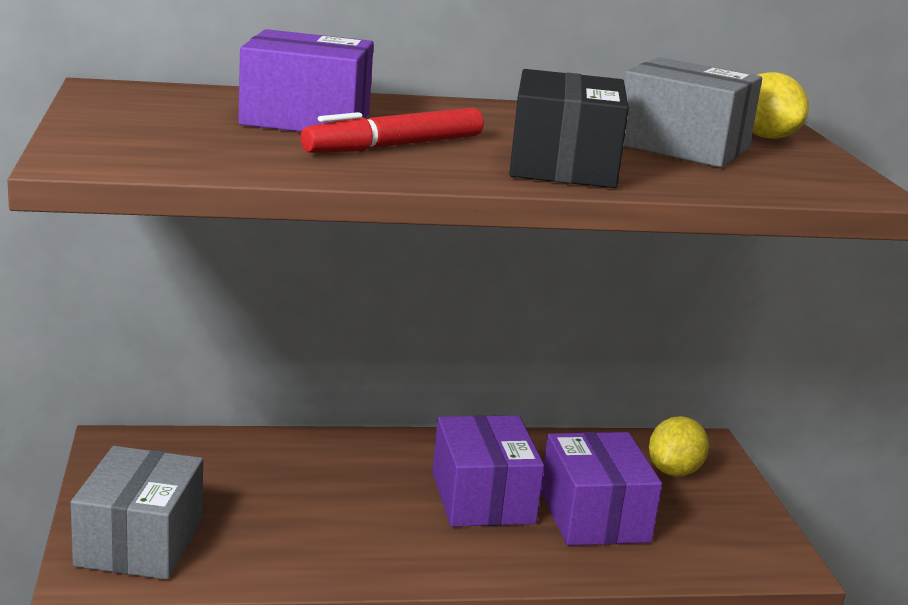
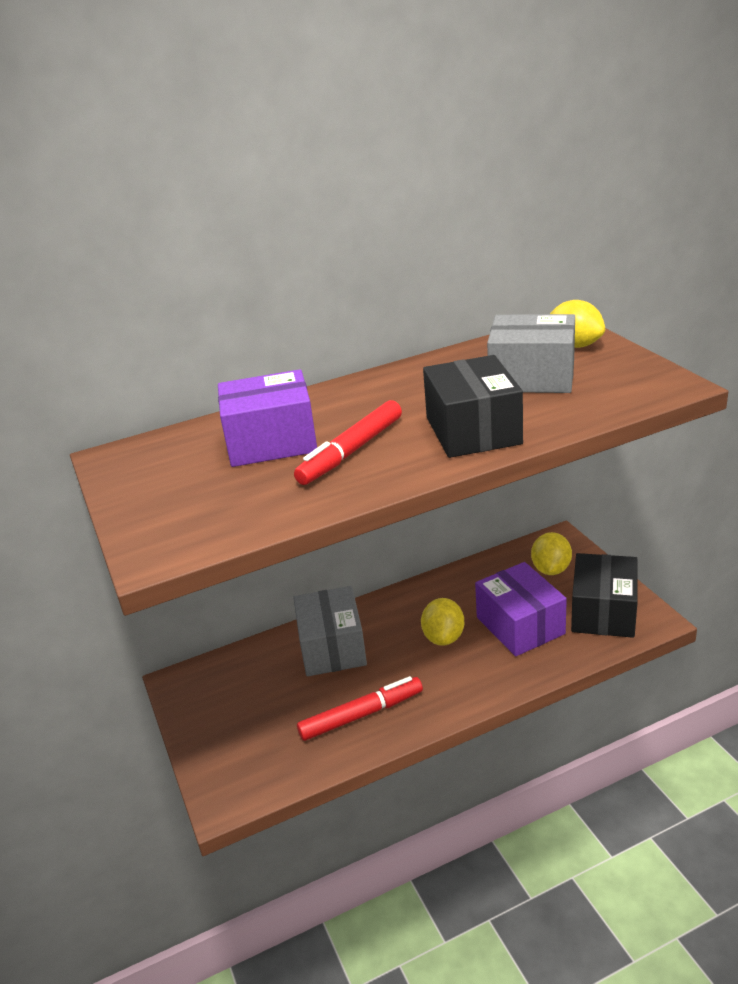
camera: 10 degrees left, 10 degrees up
(139, 542) = (241, 761): grey box -> grey box (332, 647)
(322, 543) = (361, 714): none -> red marker
(482, 498) = (443, 637): purple box -> yellow lemon
(719, 535) = (603, 612): none -> black box

